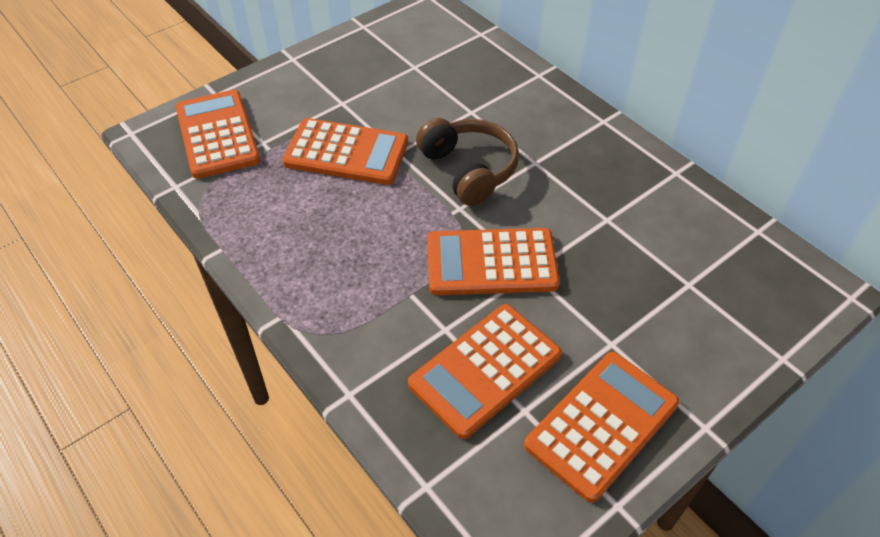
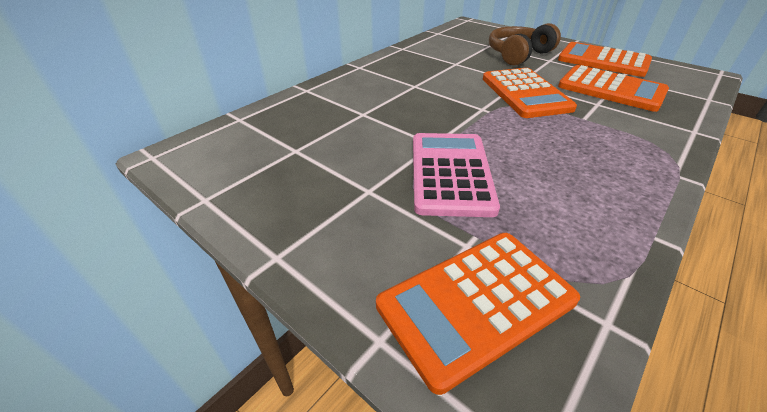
camera: 100 degrees left, 10 degrees down
(346, 153) = (450, 173): orange calculator -> pink calculator
(469, 170) = (437, 108): brown headphones -> brown headphones (518, 54)

